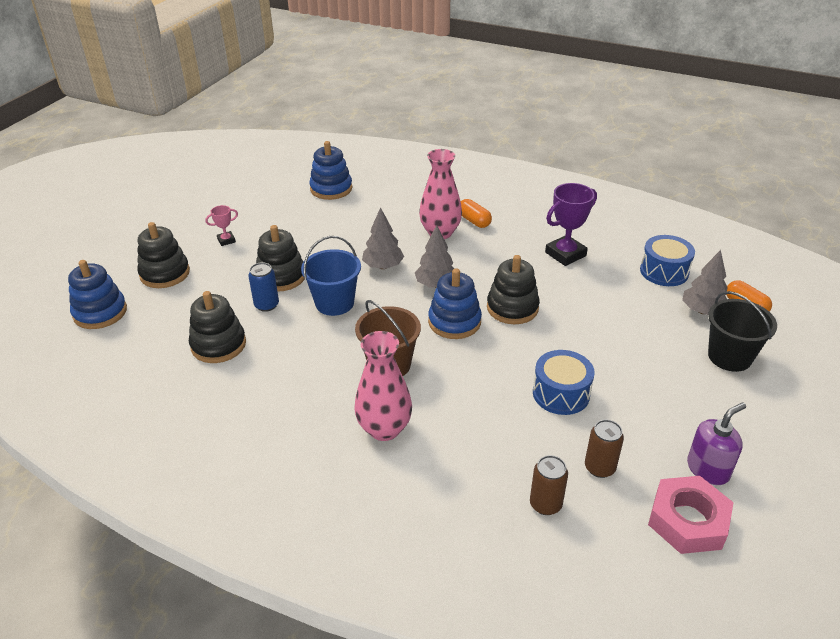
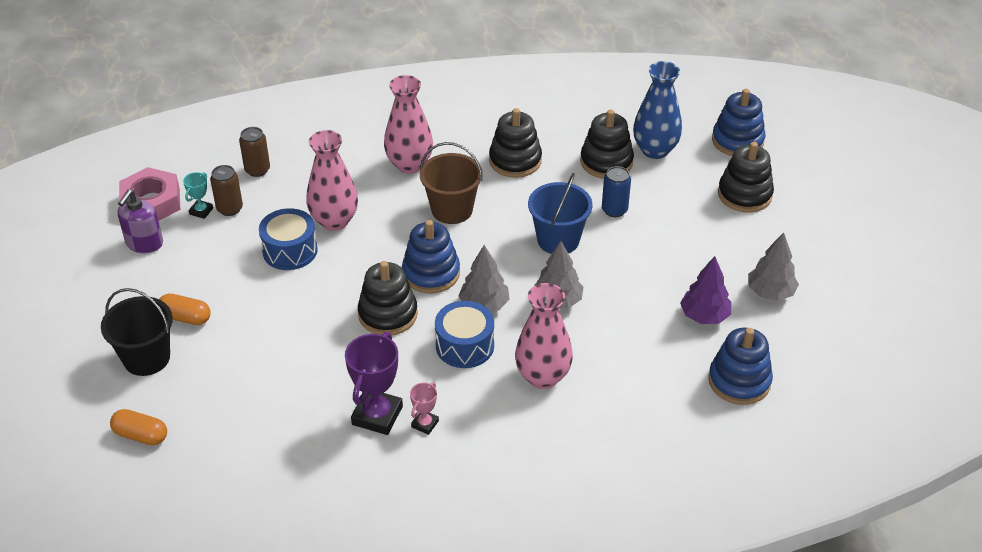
camera: 145 degrees right, 5 degrees up
(168, 336) = (655, 150): none -> blue vase
(226, 240) = (746, 254): pink trophy -> pink trophy (425, 424)
(281, 276) = (639, 242): black stacking toy -> black stacking toy (515, 160)
(304, 221) = (704, 316): none -> purple tree
(474, 221) = (520, 415): orange capsule -> orange capsule (185, 317)
(501, 403) = (334, 221): none -> pink vase
(632, 480) = (201, 211): none -> turquoise trophy
(664, 271) = (249, 445): blue drum -> blue drum (465, 346)
(702, 311) = (188, 405): grey tree -> grey tree (770, 292)

